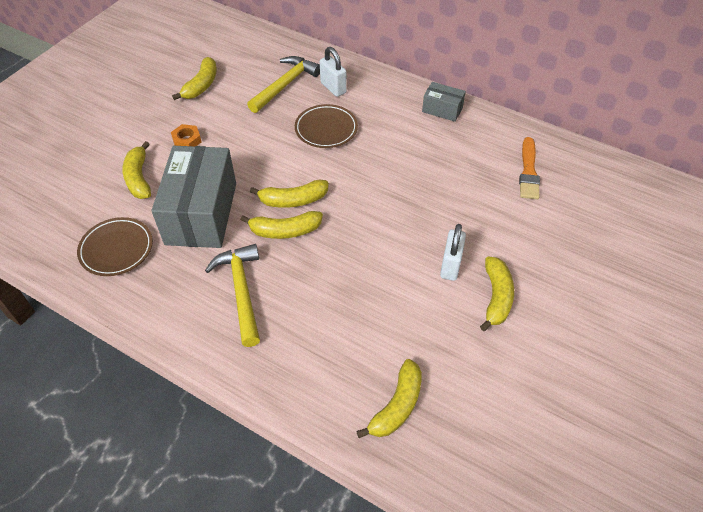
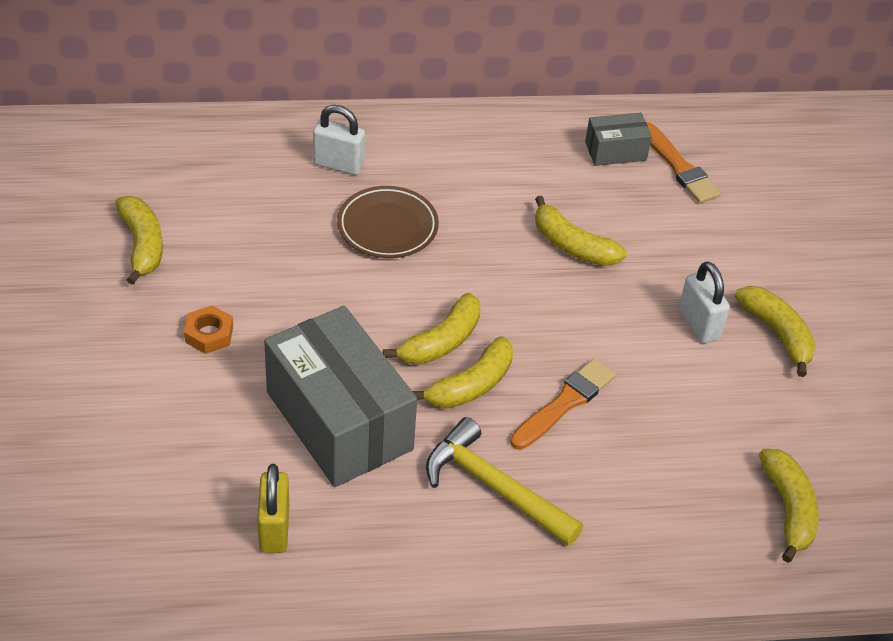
camera: 40 degrees left, 5 degrees down
(116, 249) = (274, 529): brown plate -> yellow padlock
(139, 178) = (197, 420): yellow banana -> yellow banana (572, 245)
(285, 85) = (267, 190): yellow hammer -> none
(325, 267) = (565, 403): none -> orange brush
(442, 110) = (508, 132): grey box -> grey box (615, 151)

